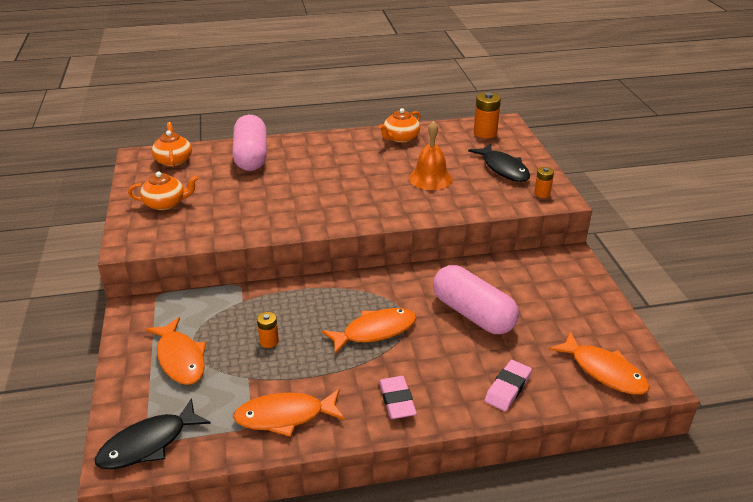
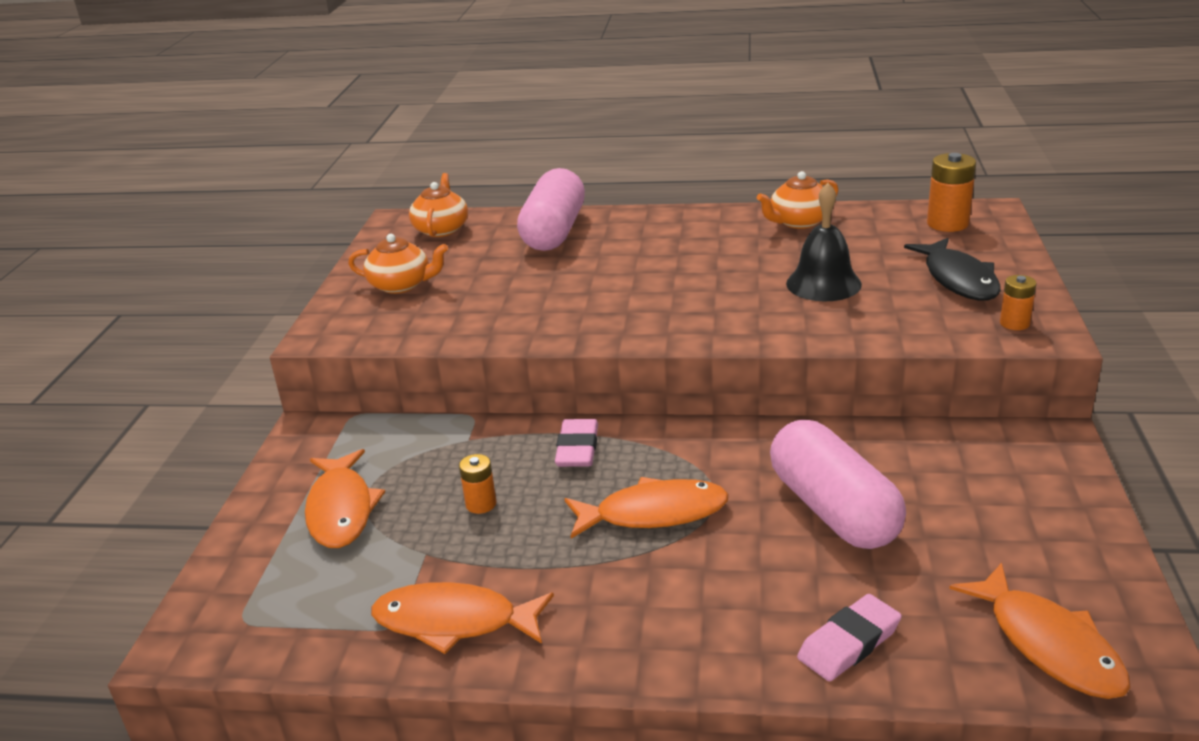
camera: 20 degrees right, 5 degrees down
(148, 444) = (238, 625): black fish -> none
(397, 400) = (644, 629): pink eraser -> pink eraser (577, 448)
(430, 178) = (823, 283): orange bell -> black bell

